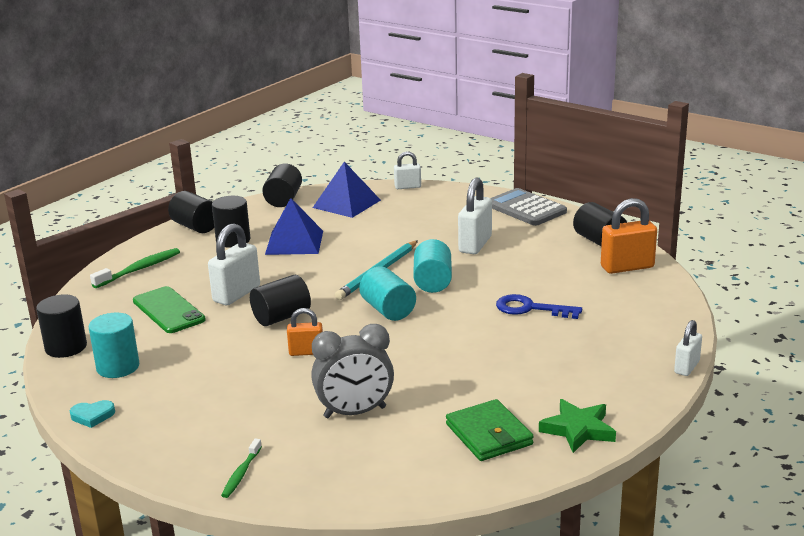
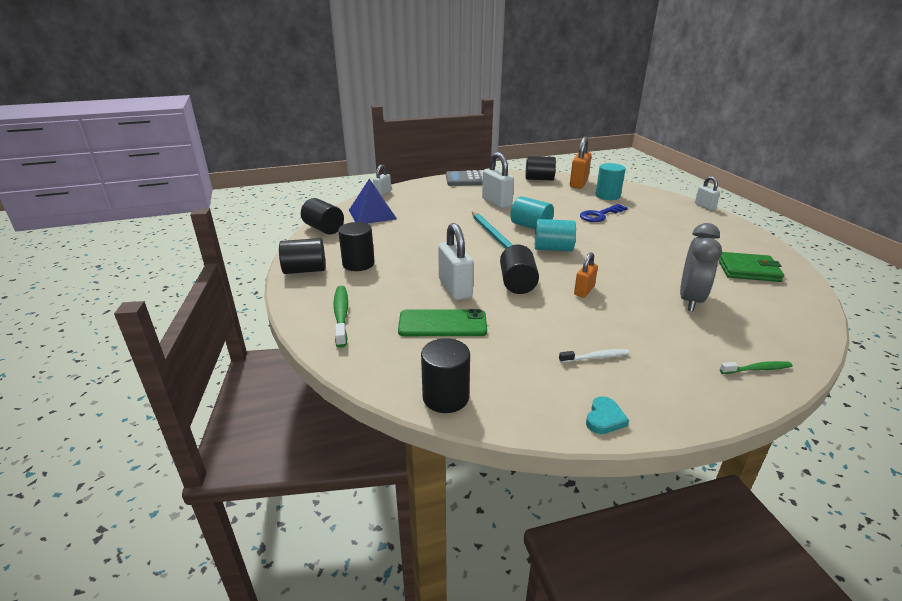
camera: 55 degrees left, 5 degrees up
(118, 367) = (521, 378): turquoise cylinder -> turquoise cylinder (607, 196)
(182, 390) = (595, 357): none -> white toothbrush
(241, 474) = (757, 369): green toothbrush -> green toothbrush turned 60 degrees counterclockwise
(294, 242) = (402, 245): blue pyramid -> none
(578, 429) = (756, 247): green star -> none

